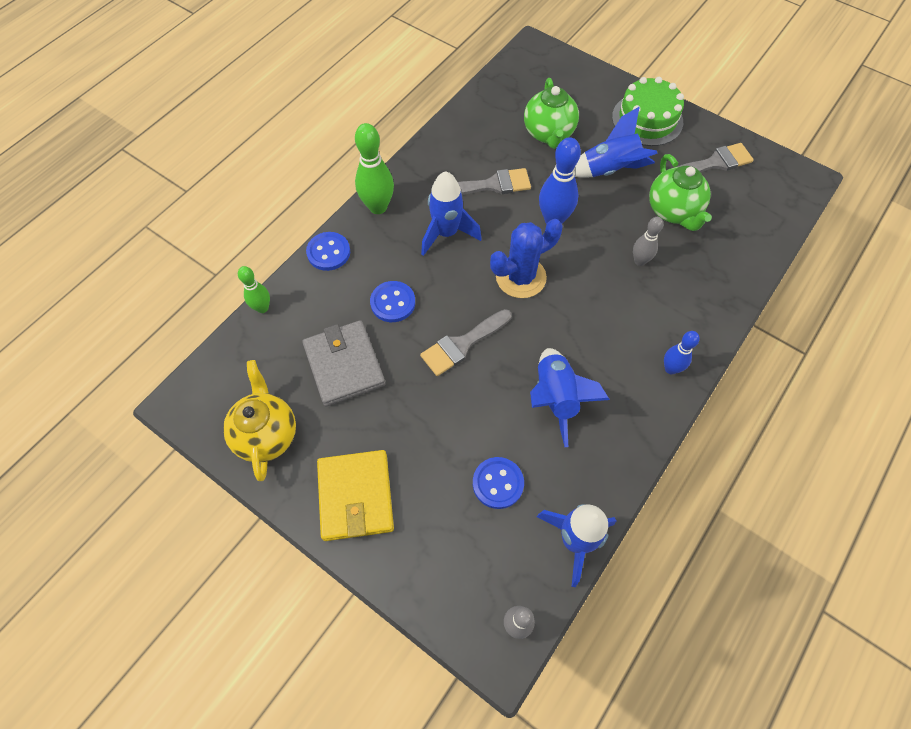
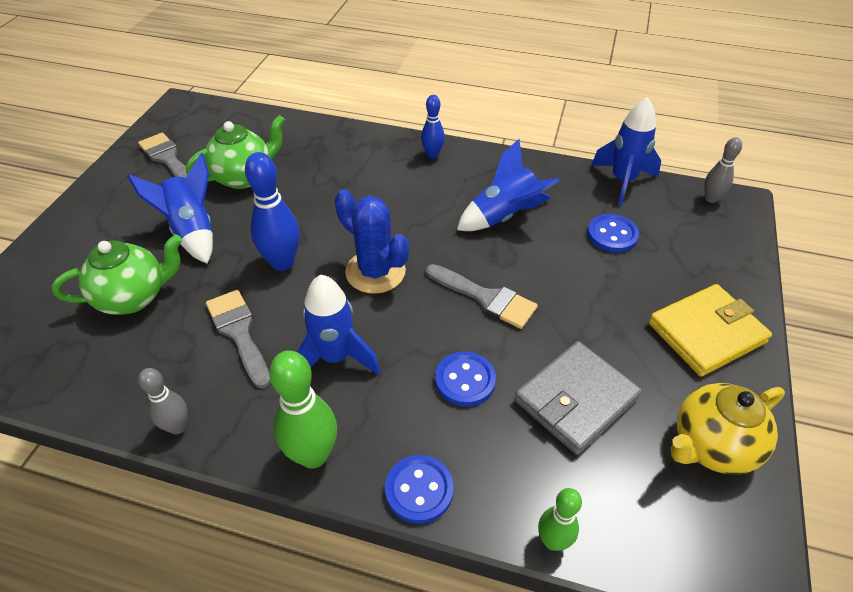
camera: 110 degrees left, 15 degrees down
(639, 261) = (318, 189): grey bowling pin -> grey bowling pin (177, 427)
(647, 119) = (101, 215): green cake -> none

